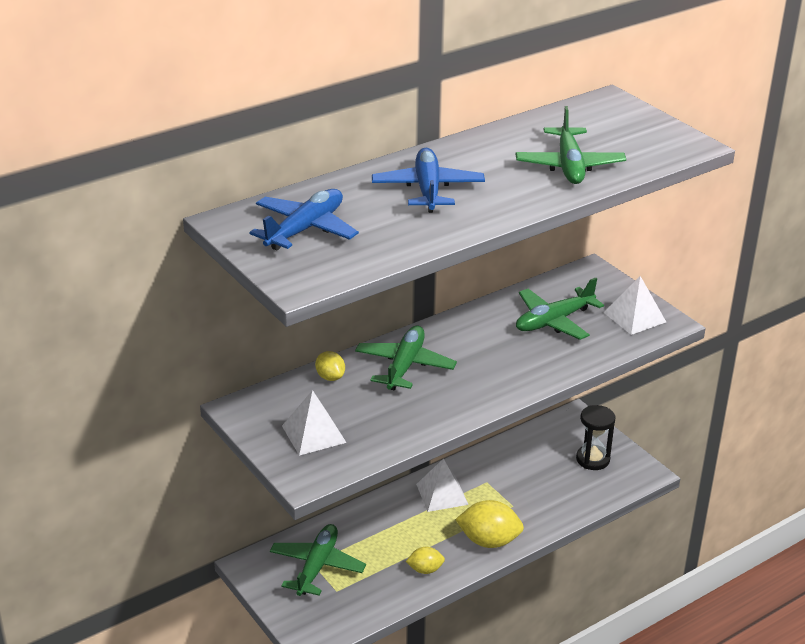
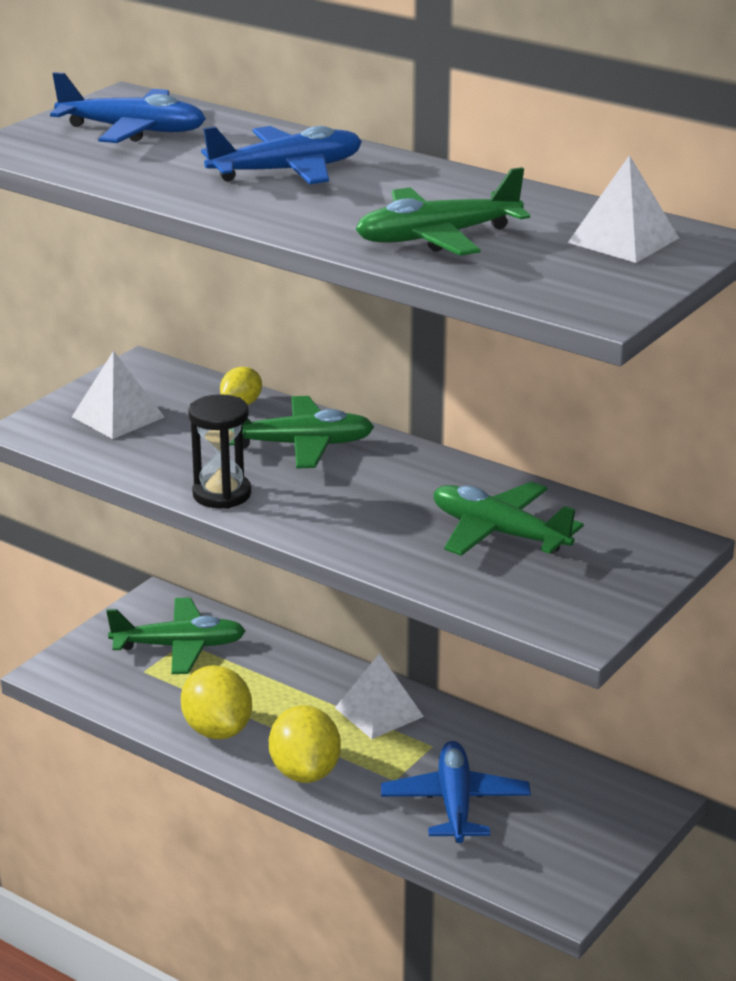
camera: 70 degrees right, 5 degrees down
(425, 570) = (217, 730): yellow lemon -> yellow lemon, size x1.79
(546, 488) = (455, 803): none -> blue plane
(592, 459) = (557, 837): black hourglass -> black hourglass (222, 494)
(635, 317) = (570, 599): white pyramid -> white pyramid (623, 240)

